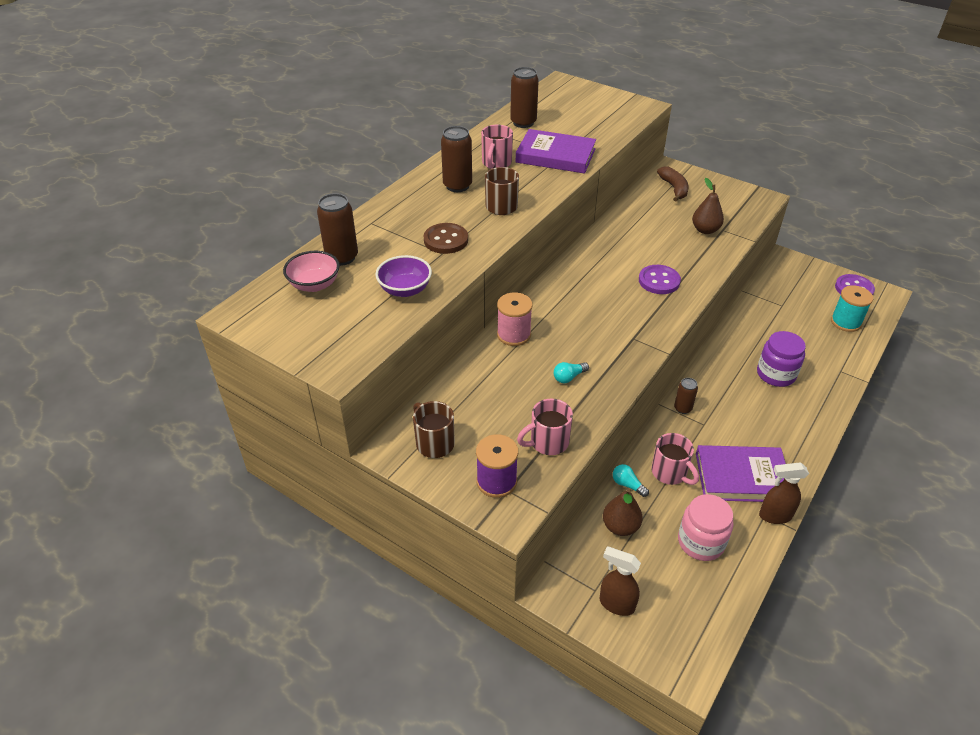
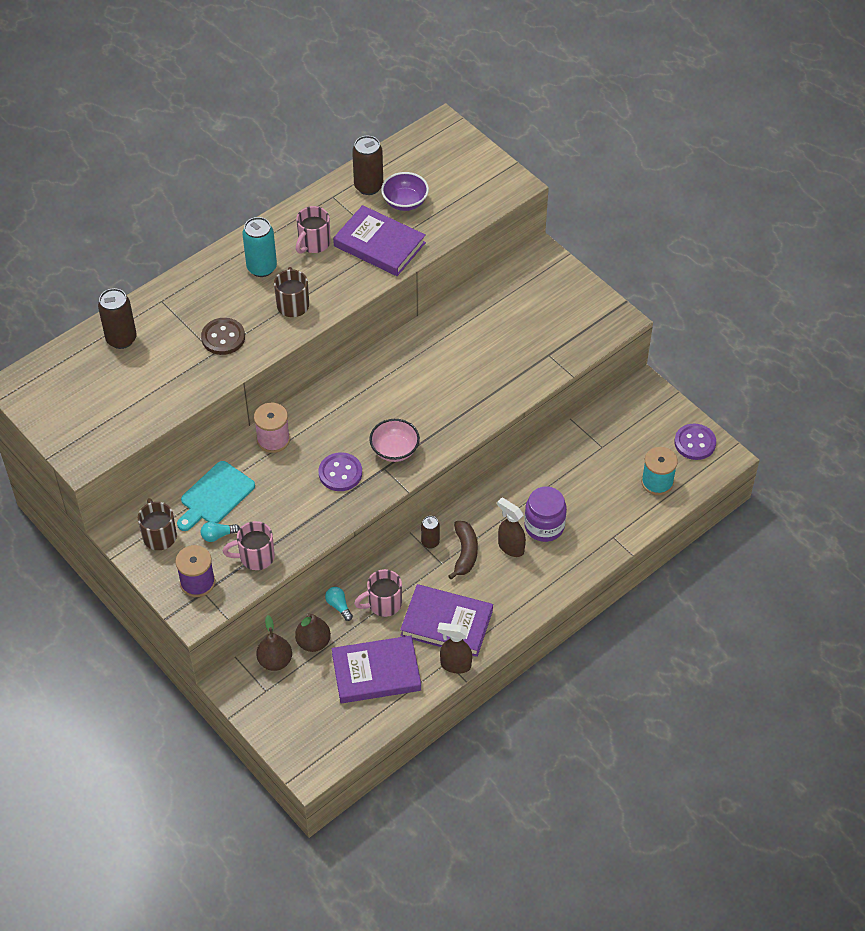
camera: 15 degrees right, 10 degrees up
(314, 285) = (88, 366): pink bowl -> pink bowl (394, 450)
(405, 290) = (165, 389): purple bowl -> purple bowl (405, 202)
(457, 186) = (262, 268): brown can -> turquoise can
(478, 394) = (215, 496): none -> turquoise cutting board
(569, 377) = (303, 497): turquoise light bulb -> turquoise light bulb (218, 535)
(616, 604) = (278, 706): brown spray bottle -> brown spray bottle (510, 547)
(659, 281) = (444, 407): purple button -> purple button (340, 473)
(670, 473) = (383, 604): pink mug -> pink mug turned 90 degrees clockwise
(674, 188) = (529, 286): brown banana -> brown banana (465, 553)
(701, 542) = (376, 672): pink jar -> purple book
(705, 230) = (529, 351): brown pear -> brown pear (275, 661)

